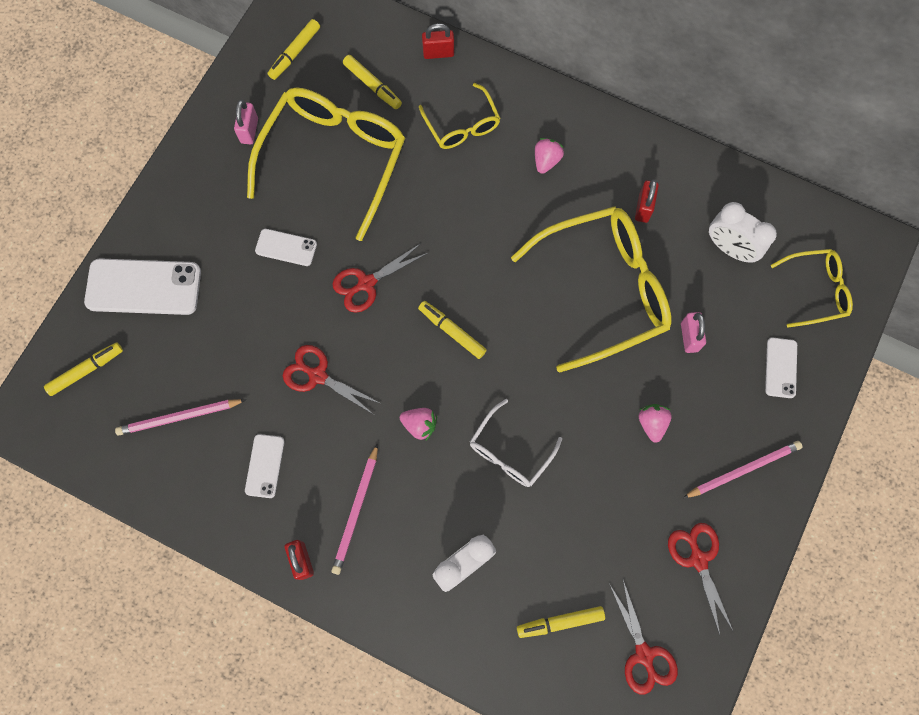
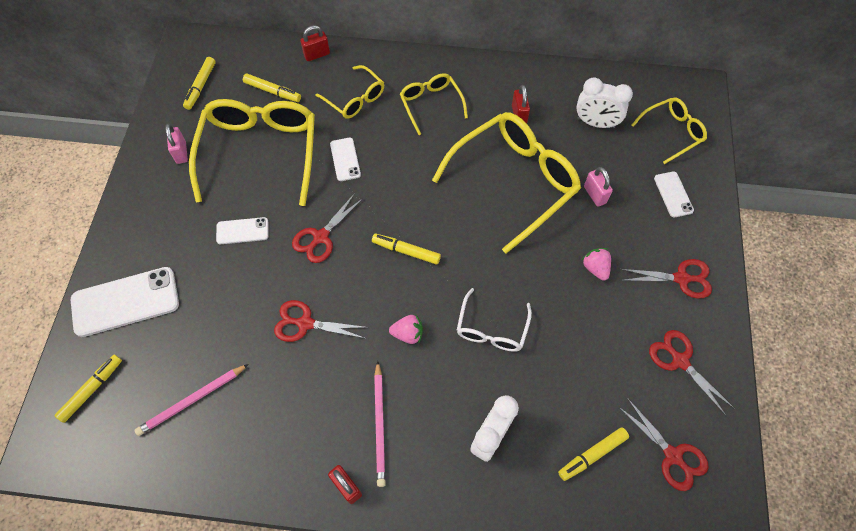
camera: 20 degrees left, 10 degrees down
(264, 466) = (284, 415): white phone -> white phone (345, 159)
(546, 161) = (431, 104): pink strawberry -> yellow glasses
(743, 469) = (681, 278): pink pencil -> red scissors

